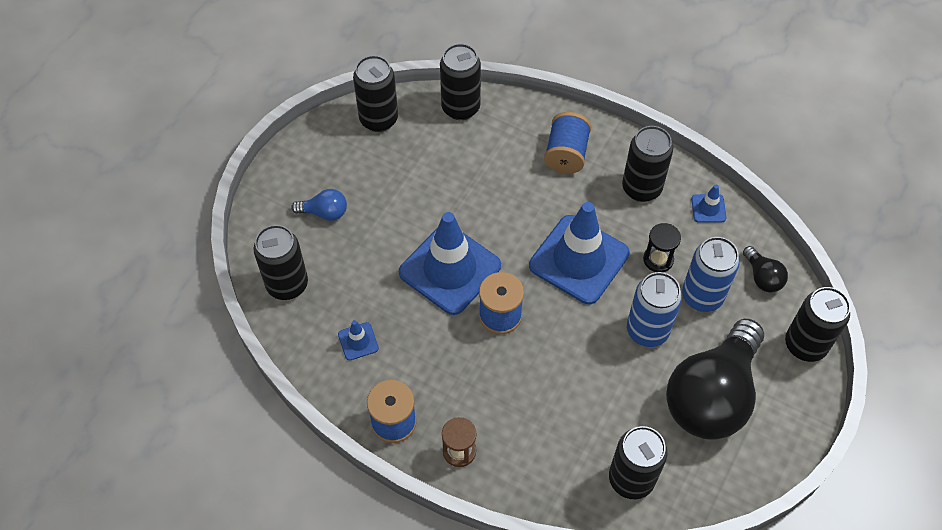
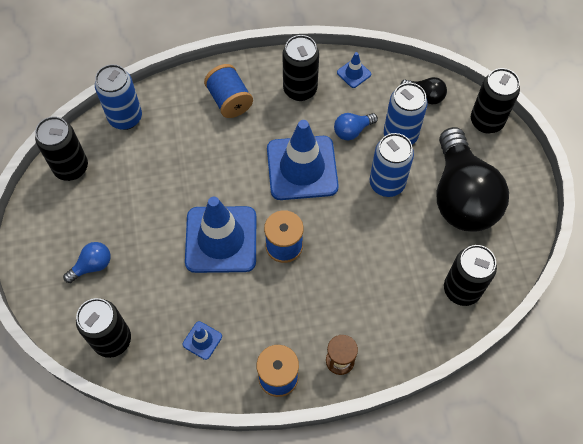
camera: 40 degrees left, 5 degrees up
(460, 108) = (125, 118): black can -> blue can
(658, 259) = (352, 131): black hourglass -> blue light bulb

